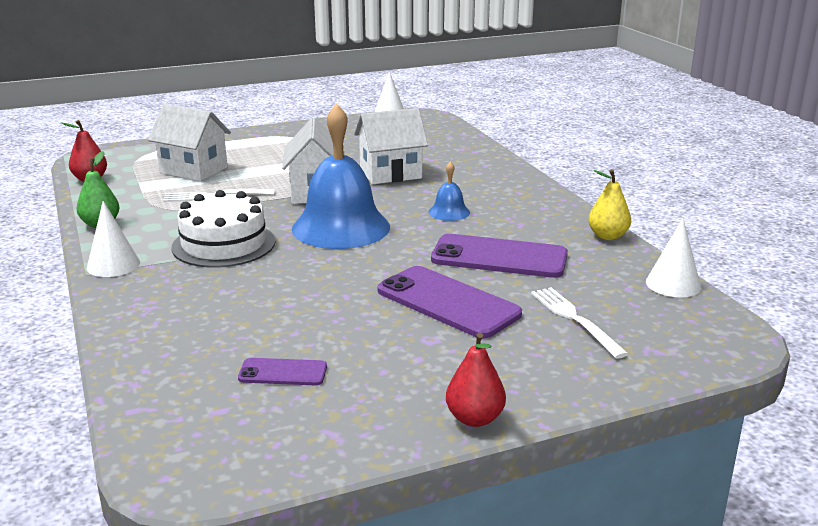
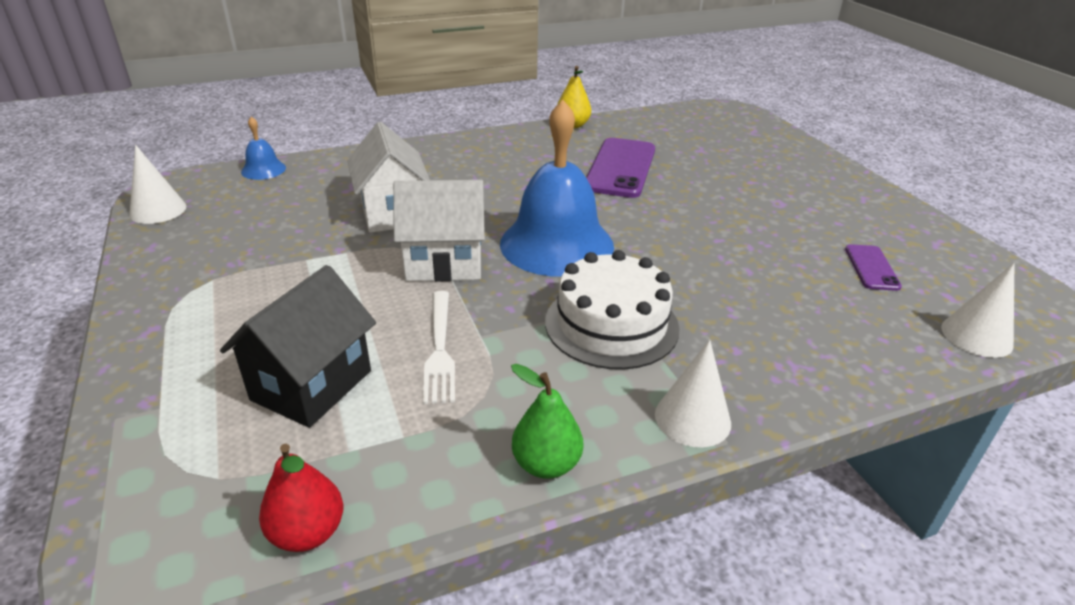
camera: 90 degrees left, 10 degrees up
(193, 170) = (311, 385): white house -> black house
(448, 302) = (714, 193): purple phone -> none
(449, 212) = (516, 184): blue bell -> blue bell (263, 170)
(474, 418) = (877, 191): red pear -> none
(575, 319) = (722, 150): white fork -> none
(673, 284) = (655, 115): white cone -> white cone (976, 336)

